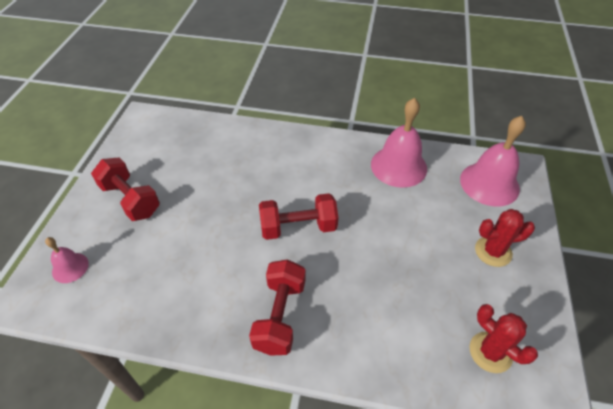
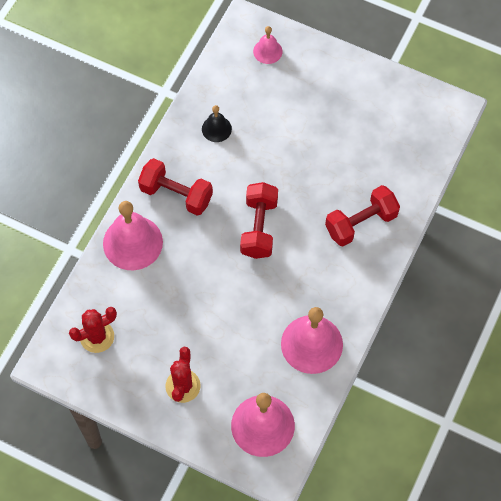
camera: 105 degrees right, 15 degrees up
(130, 200) = (331, 95): red dumbbell -> red dumbbell (361, 223)
(183, 295) = (216, 129): none -> black bell
(357, 347) = (132, 242): none -> pink bell

